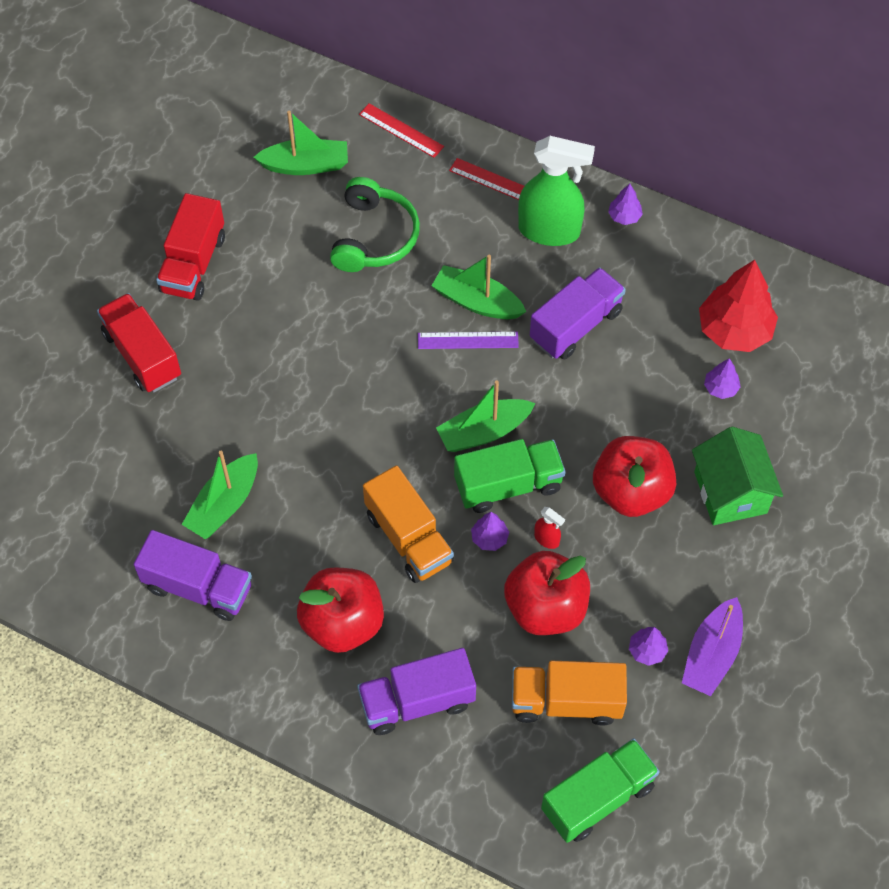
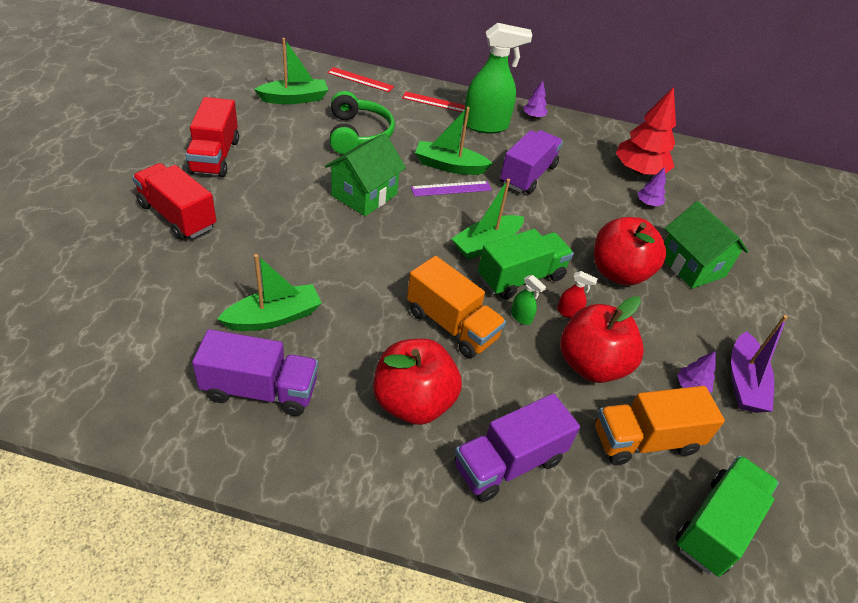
camera: 20 degrees left, 15 degrees down
(224, 504) = (274, 317): green boat -> green boat turned 135 degrees counterclockwise
(358, 341) = (364, 195): none -> green house
(489, 538) = (521, 317): purple tree -> green spray bottle

